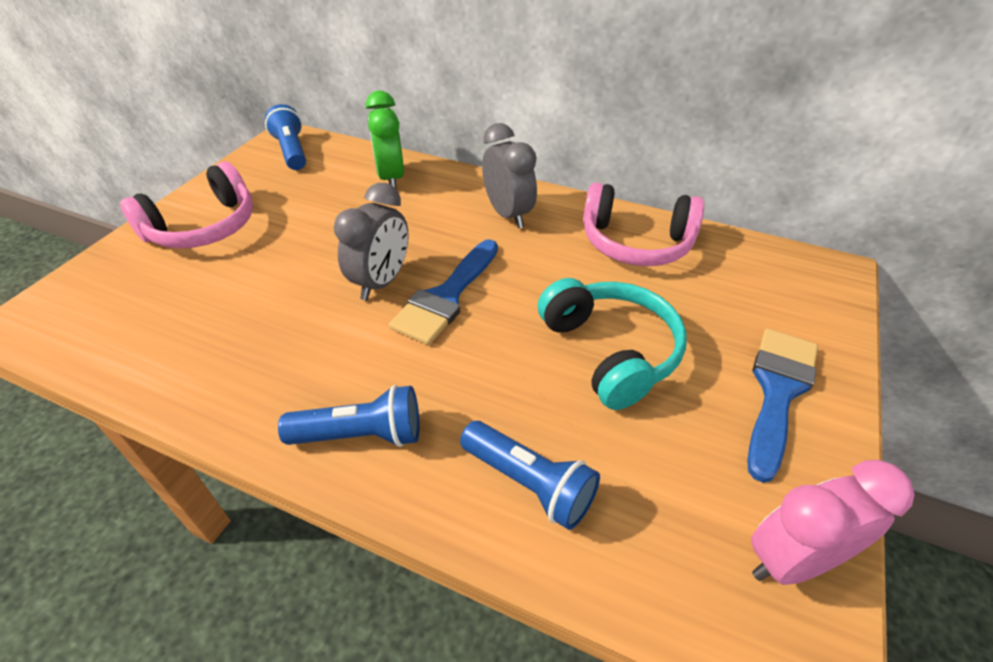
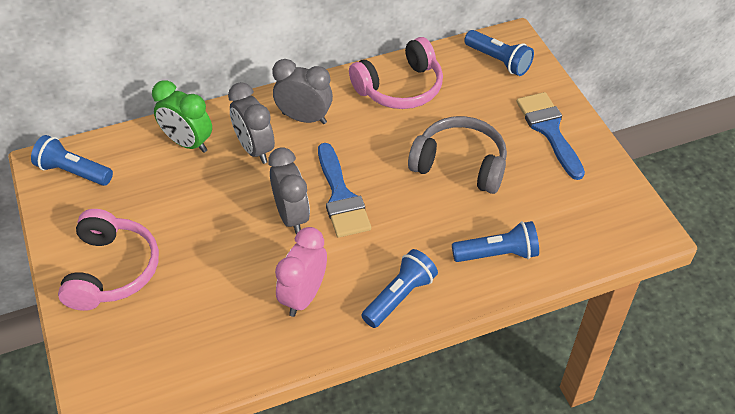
camera: 45 degrees left, 5 degrees up
(433, 212) = (255, 149): none -> grey clock
(610, 351) = (460, 164): turquoise headphones -> grey headphones
(788, 281) = (498, 61): none -> blue flashlight
(792, 560) = (618, 202): pink clock -> pink clock (303, 296)

